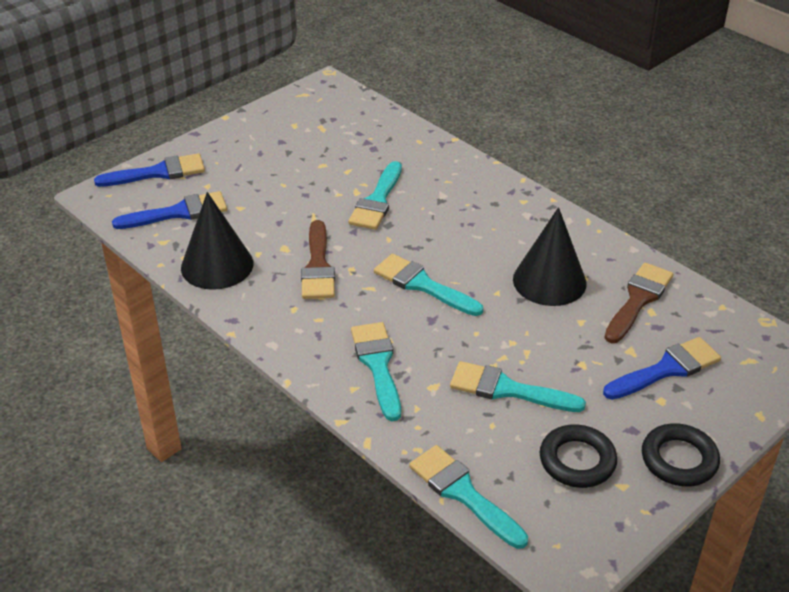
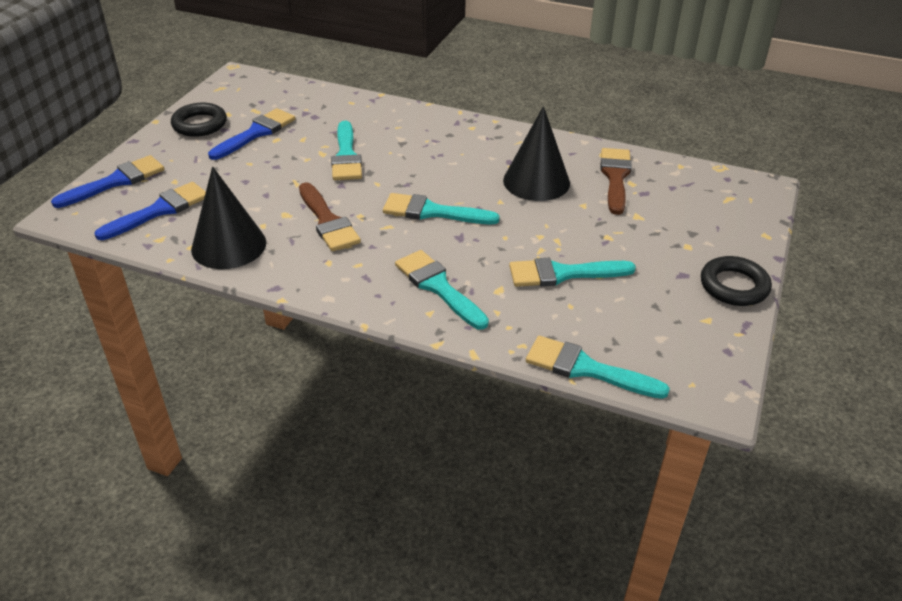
camera: 25 degrees left, 0 degrees up
(577, 461) = (658, 312): black ring -> black ring (199, 124)
(666, 369) = (674, 222): blue brush -> blue brush (256, 133)

